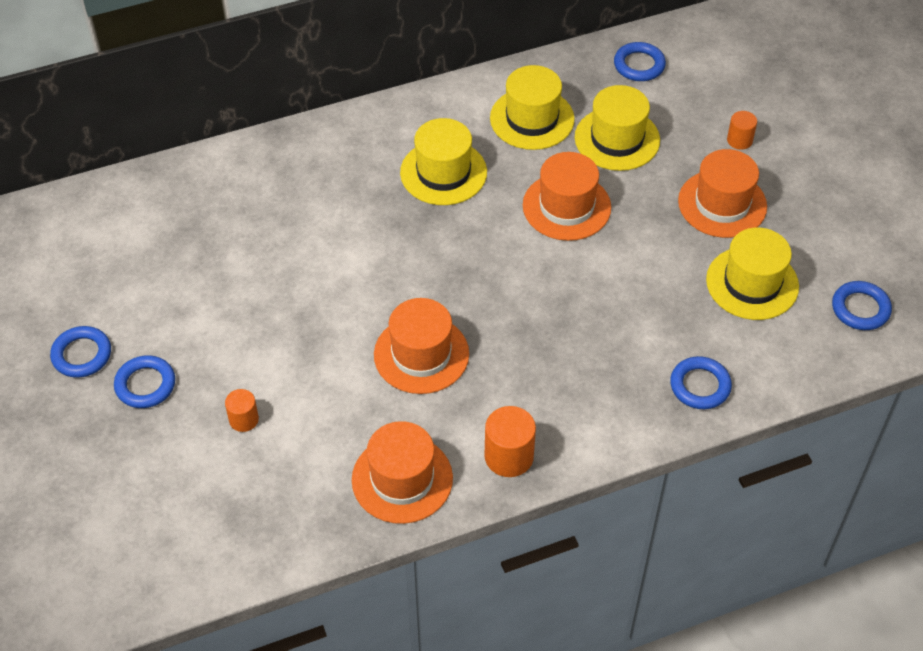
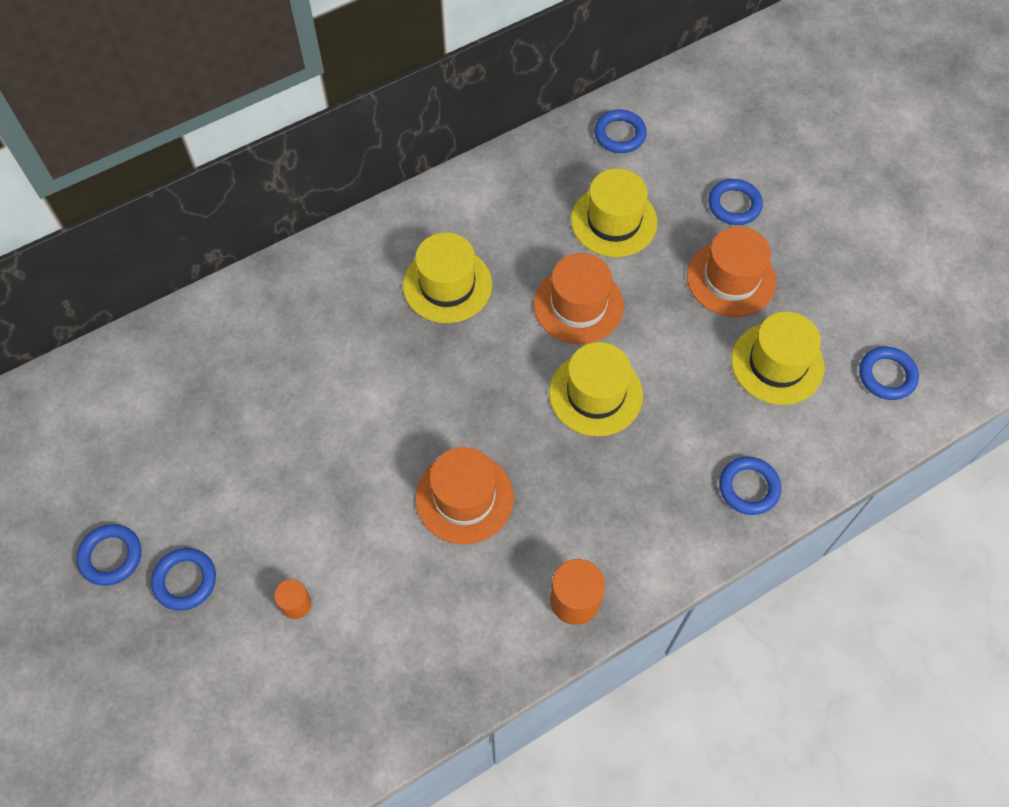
camera: 10 degrees left, 10 degrees up
(402, 479) = (472, 645): orange hat -> none
(532, 119) = (525, 210): yellow hat -> yellow hat (595, 394)
(739, 140) = (734, 205): orange cylinder -> blue ring

